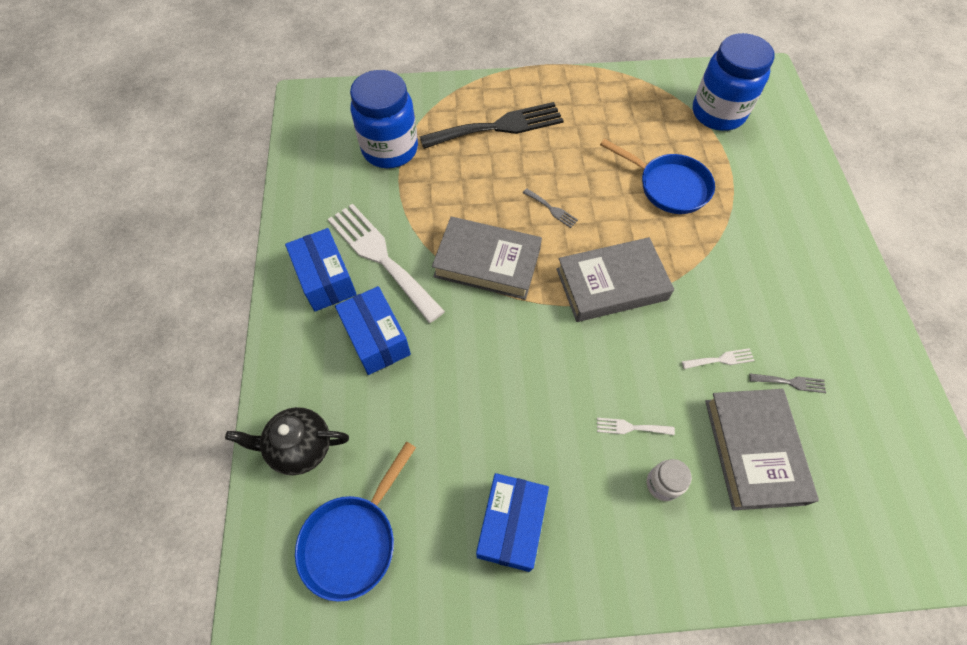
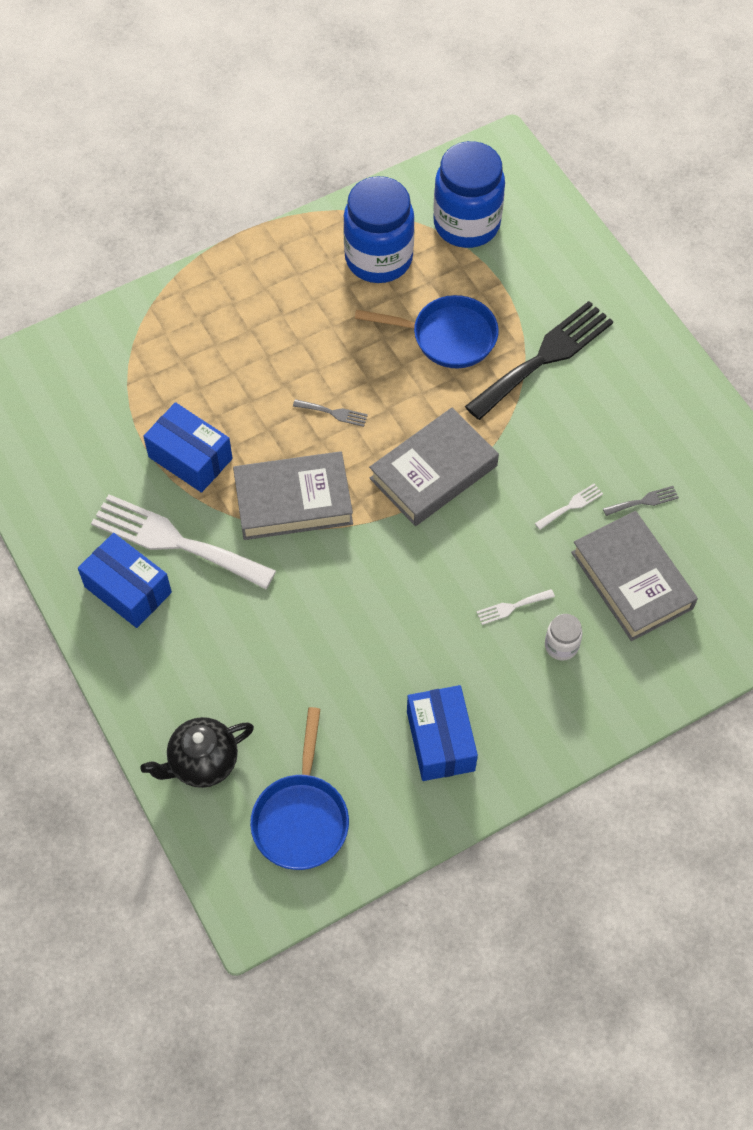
camera: 25 degrees left, 0 degrees up
(376, 339) = (219, 628): blue box -> blue box (190, 458)
(390, 149) = (113, 412): blue jar -> blue jar (378, 259)
(498, 127) = (226, 335): black fork -> black fork (544, 357)

